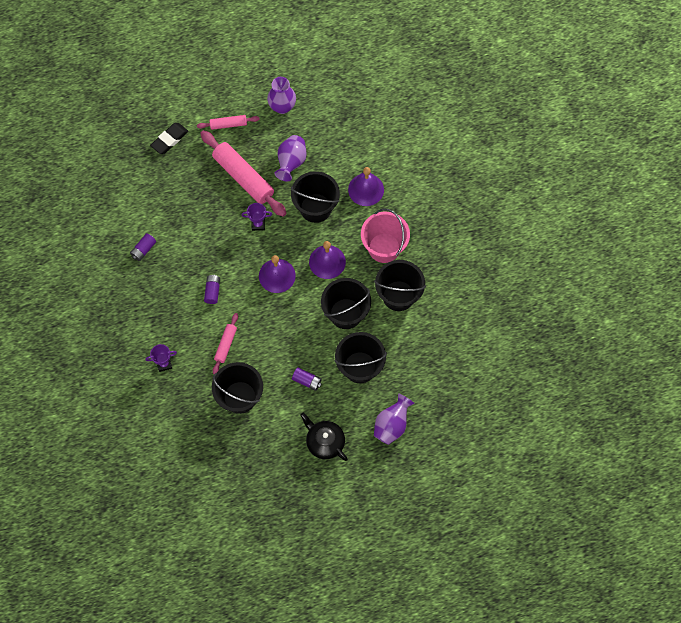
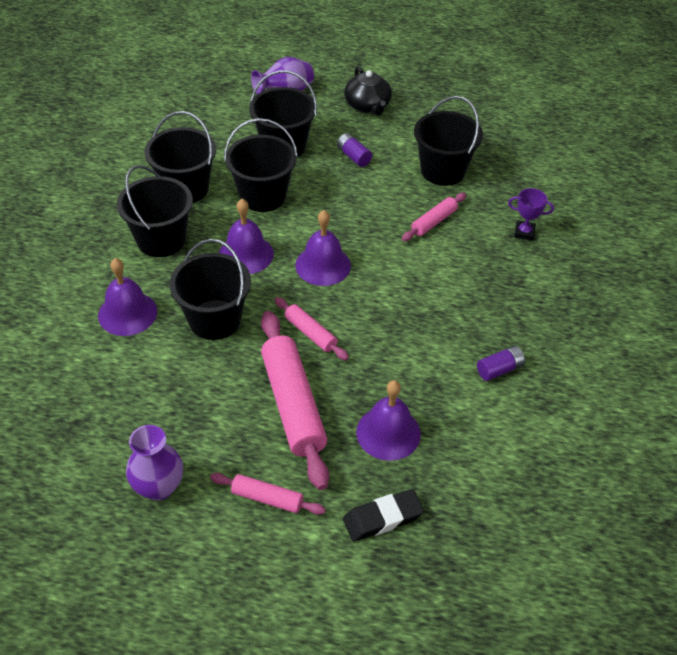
camera: 155 degrees left, 20 degrees down
(187, 184) = (388, 433): none -> purple bell
(212, 291) = (421, 281): purple battery -> none
(258, 224) = (310, 333): purple trophy -> pink rolling pin
(291, 163) = (206, 393): purple vase -> none
(384, 248) = (161, 240): pink bucket -> black bucket

